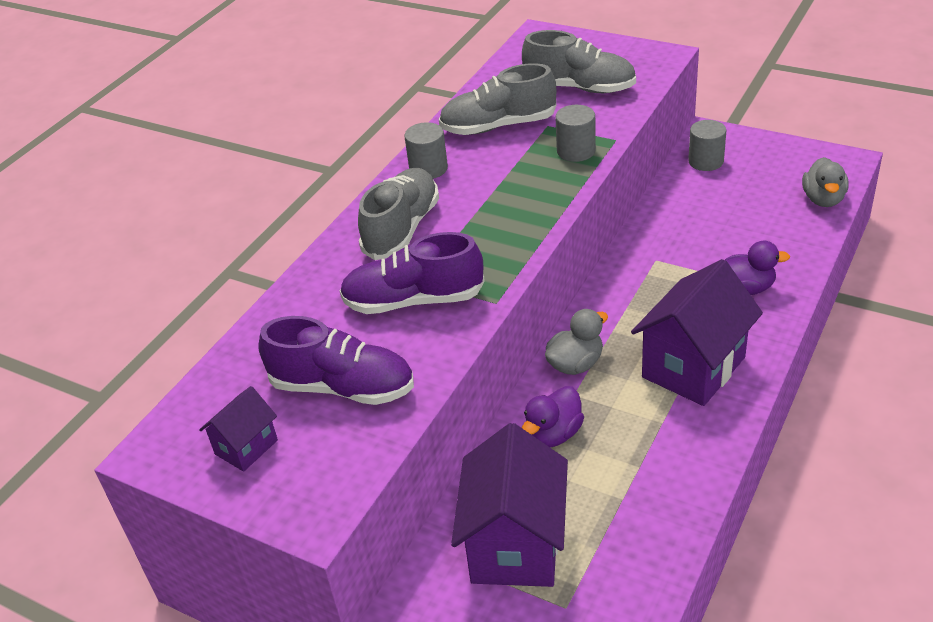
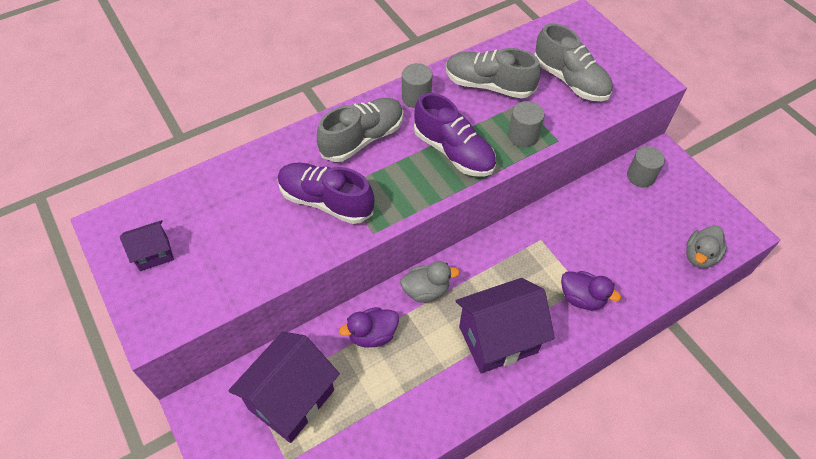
camera: 25 degrees right, 15 degrees up
(343, 387) = (236, 244): purple shoe -> purple shoe (454, 152)

